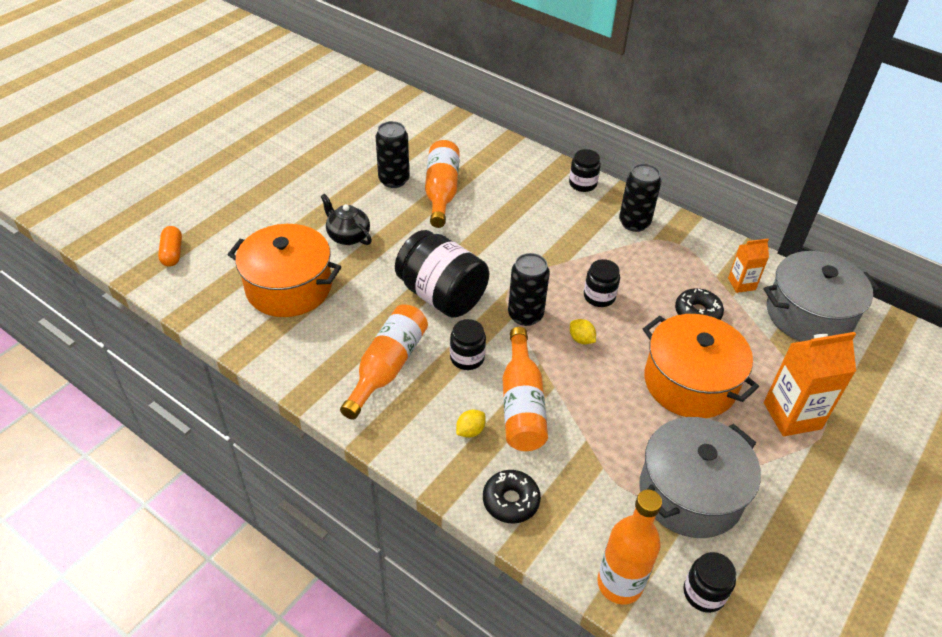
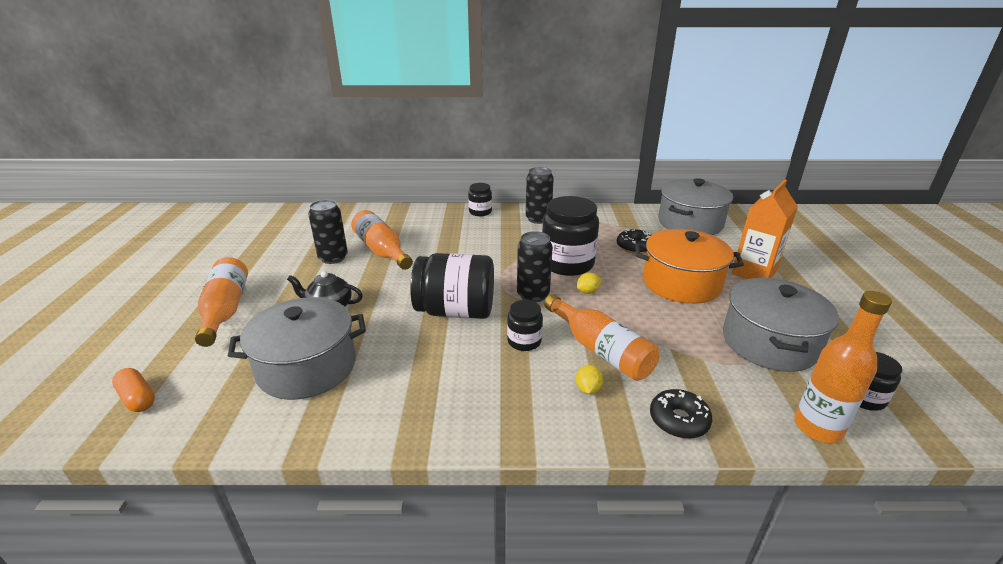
camera: 35 degrees left, 15 degrees down
(289, 287) = (307, 367): orange pot -> grey pot
(387, 367) = (467, 381): orange bottle -> orange bottle (225, 310)
(581, 339) = (587, 291): yellow lemon -> yellow lemon turned 45 degrees counterclockwise
(599, 296) = (567, 263): black jar -> black jar, size x1.94
(741, 284) = (637, 223): orange carton -> none

